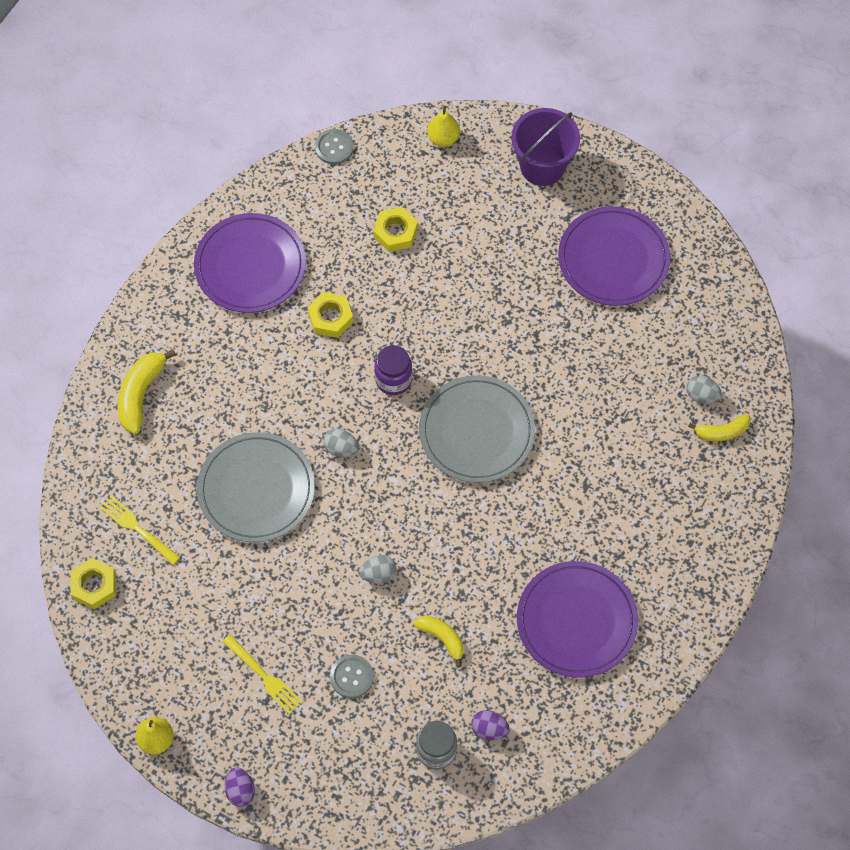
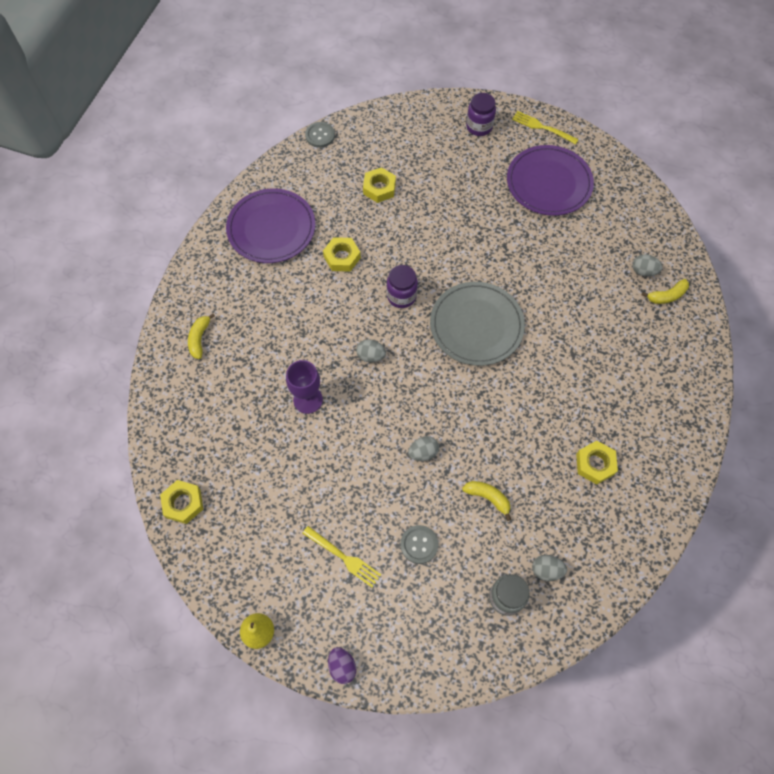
camera: 10 degrees left, 0 degrees up
(137, 528) = (213, 448): yellow fork -> yellow fork (542, 127)
(141, 394) = (199, 339): yellow banana -> yellow banana, size x0.64
(256, 489) = (308, 400): grey plate -> purple goblet
(443, 138) = (401, 118): yellow pear -> none
(489, 729) = (546, 570): purple egg -> grey egg
(542, 166) = (479, 127): purple bucket -> purple jar
(576, 621) = (595, 464): purple plate -> yellow nut

